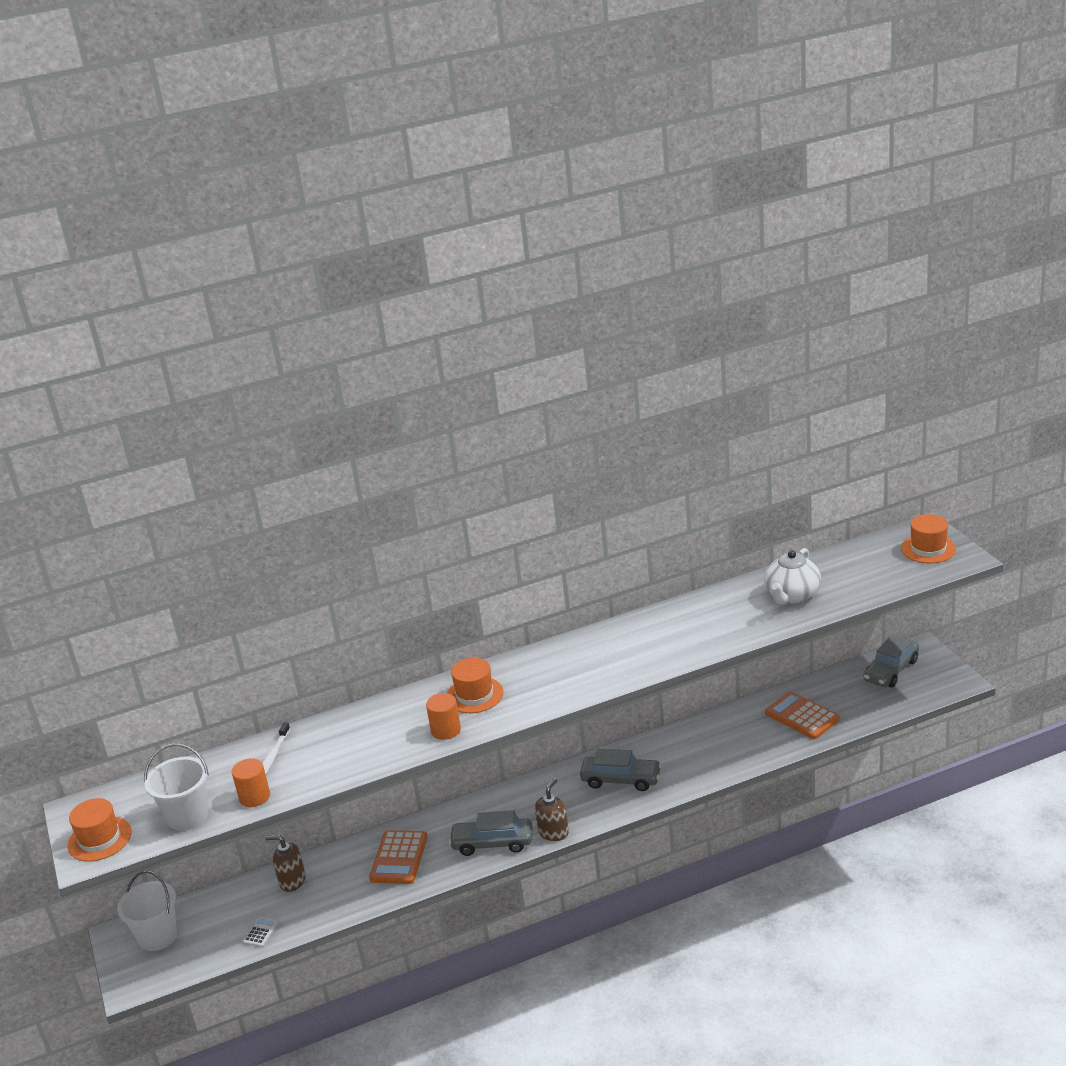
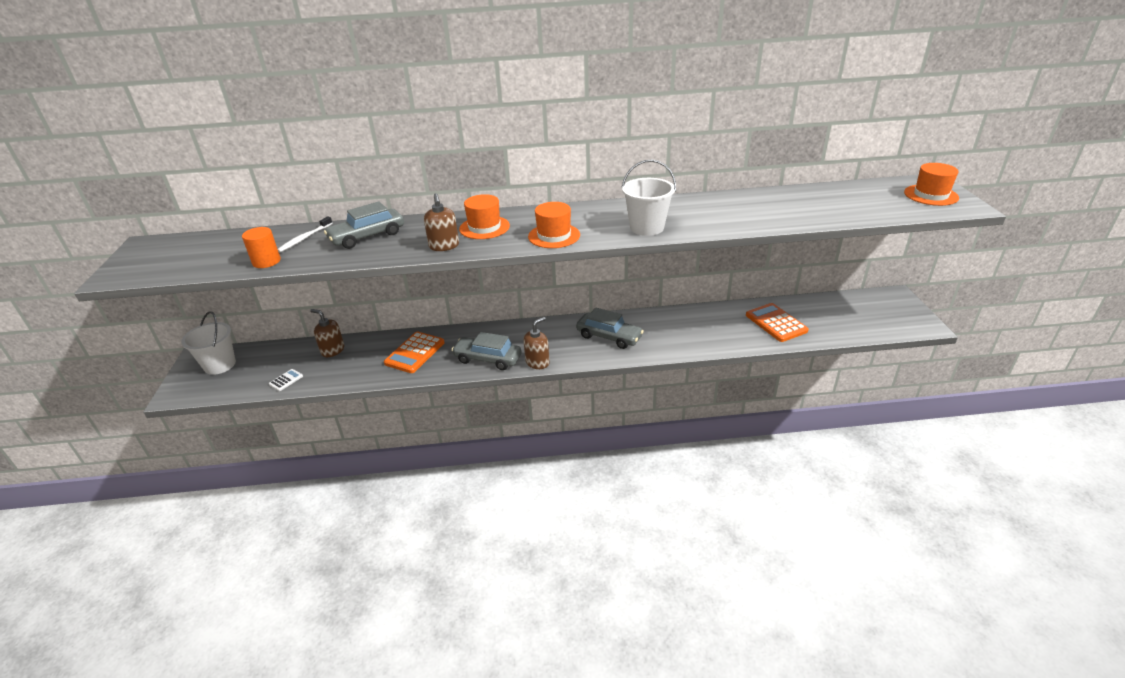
camera: 15 degrees right, 5 degrees up
(99, 839) = (136, 266): orange hat -> orange hat (554, 236)
(187, 816) = (209, 264): white bucket -> white bucket (647, 227)
(445, 730) = (444, 246): orange cylinder -> brown soap dispenser
(792, 595) = (790, 207): white teapot -> none
(891, 670) = (864, 306): grey car -> grey car (367, 236)

